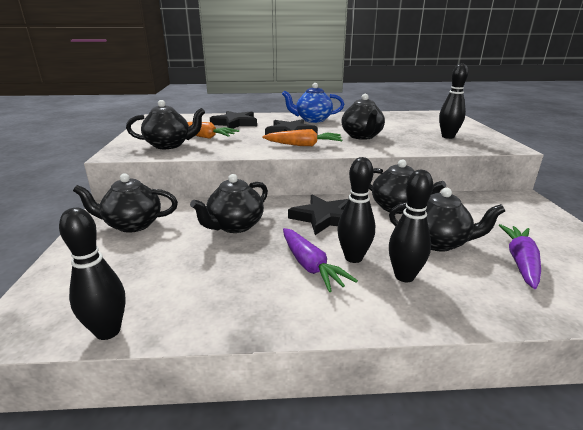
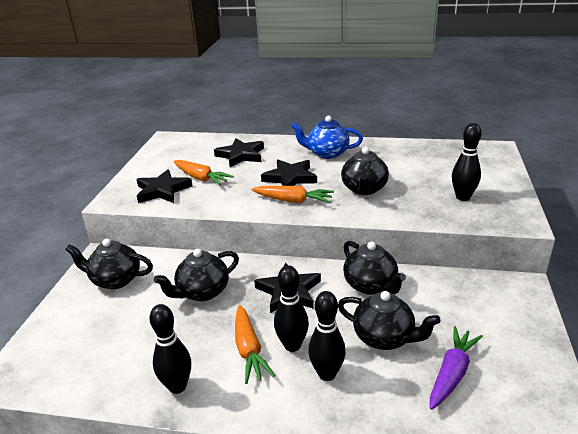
camera: 15 degrees right, 5 degrees up
(108, 331) = (71, 391): black bowling pin -> black bowling pin (177, 386)
(169, 145) = (162, 190): black teapot -> black star
(310, 266) = (249, 349): purple carrot -> orange carrot

